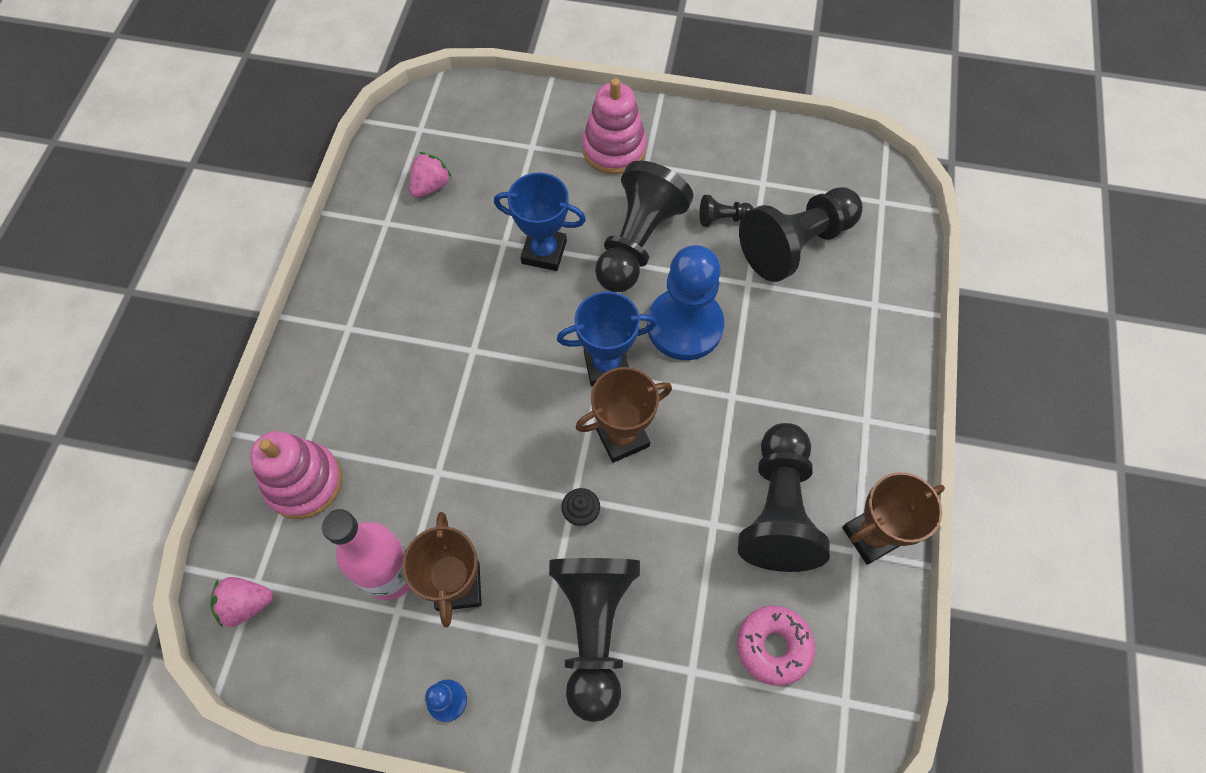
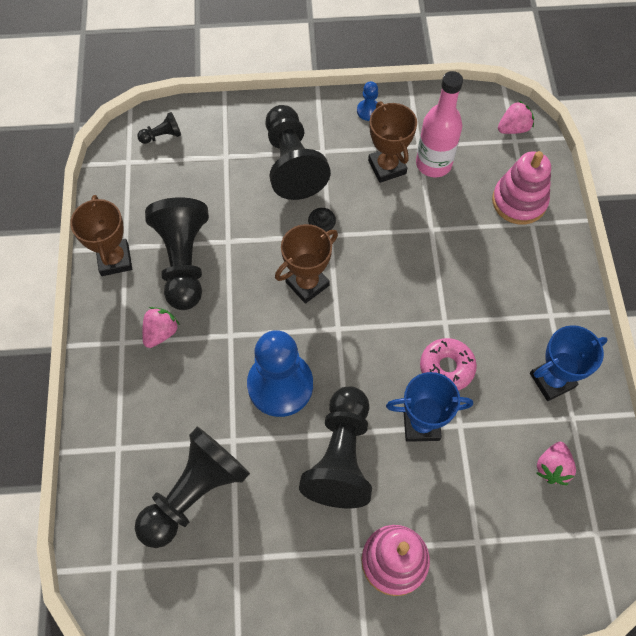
camera: 165 degrees right, 0 degrees up
(606, 365) = (335, 335): blue trophy -> blue trophy (552, 380)
(722, 218) = (268, 504): black pawn -> black pawn (162, 136)
(773, 646) = (176, 180): pink donut -> pink donut (446, 367)
(816, 420) = (161, 332): none -> pink strawberry
(871, 536) = (115, 260): brown trophy -> brown trophy turned 60 degrees counterclockwise

